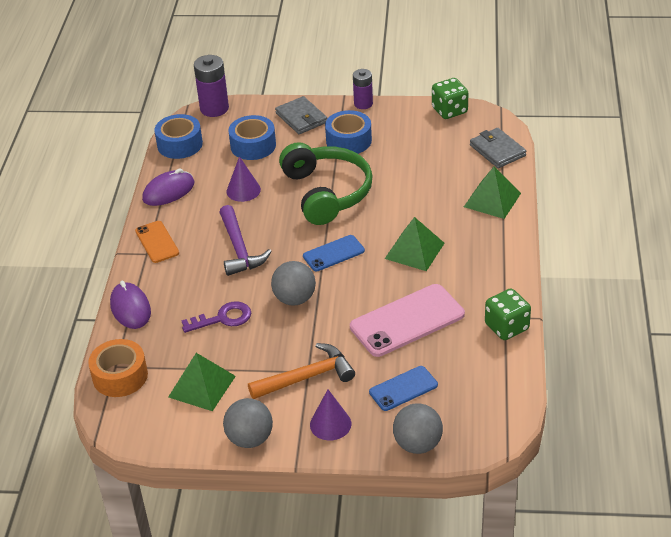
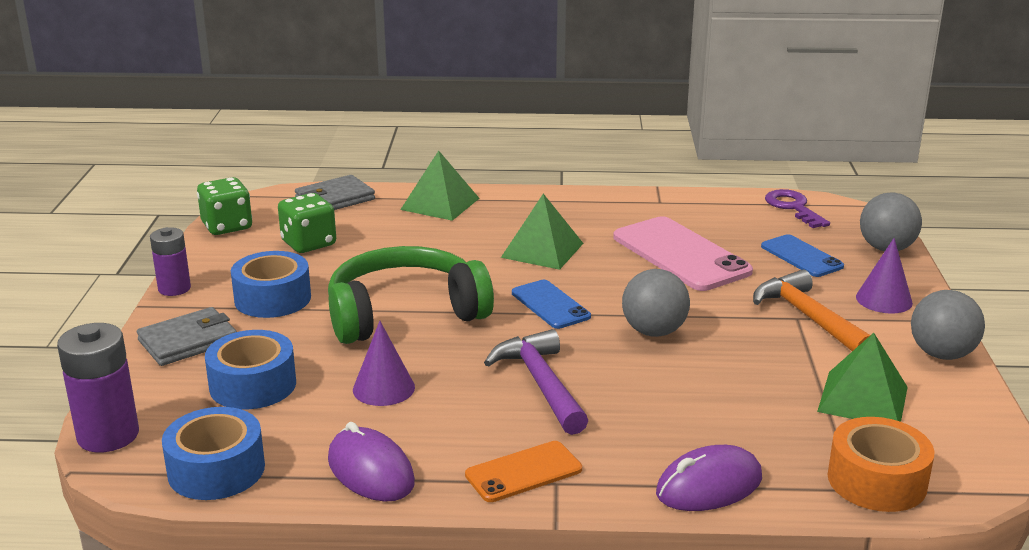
camera: 95 degrees left, 15 degrees down
(223, 318) = (710, 389): purple key -> purple key (793, 207)
(239, 249) = (541, 384): purple hammer -> purple hammer turned 90 degrees counterclockwise
(506, 327) = (677, 201): green dice -> green dice (308, 243)

